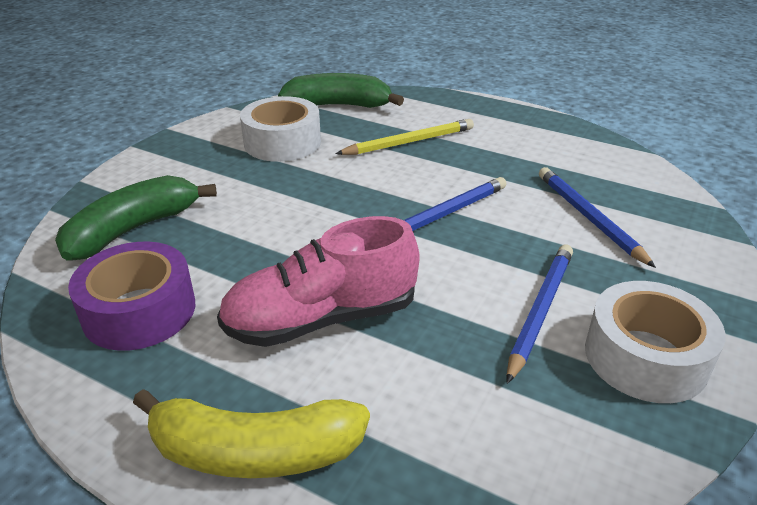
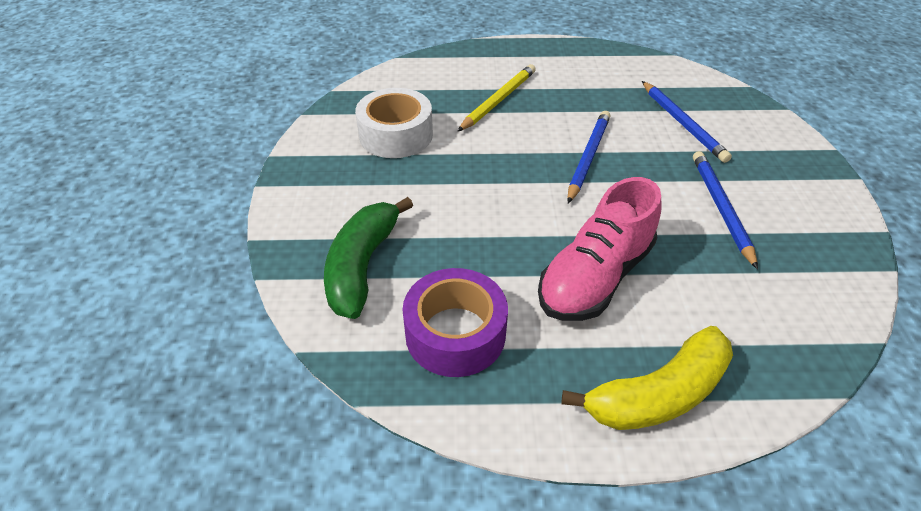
camera: 30 degrees left, 10 degrees up
(339, 105) = (404, 82): green banana -> none
(589, 218) = (682, 123): blue pencil -> blue pencil turned 150 degrees counterclockwise
(645, 357) = (804, 214): white tape -> none

